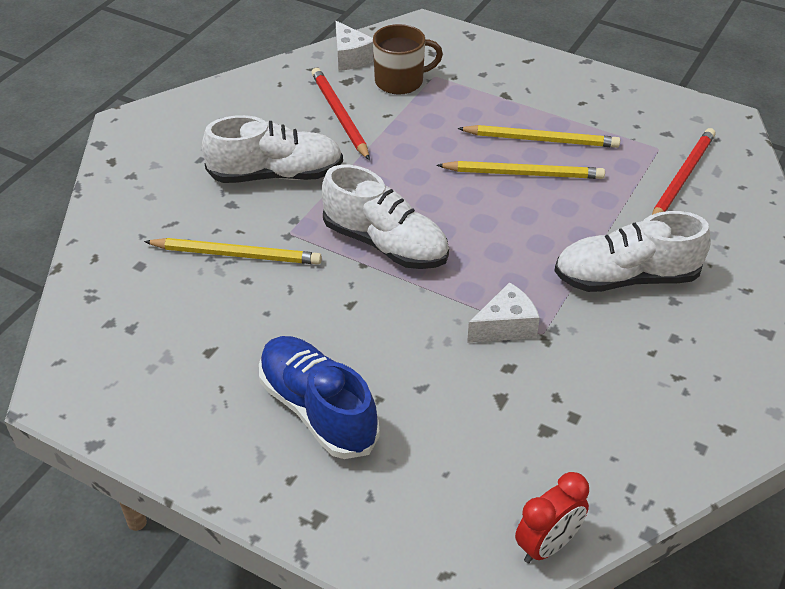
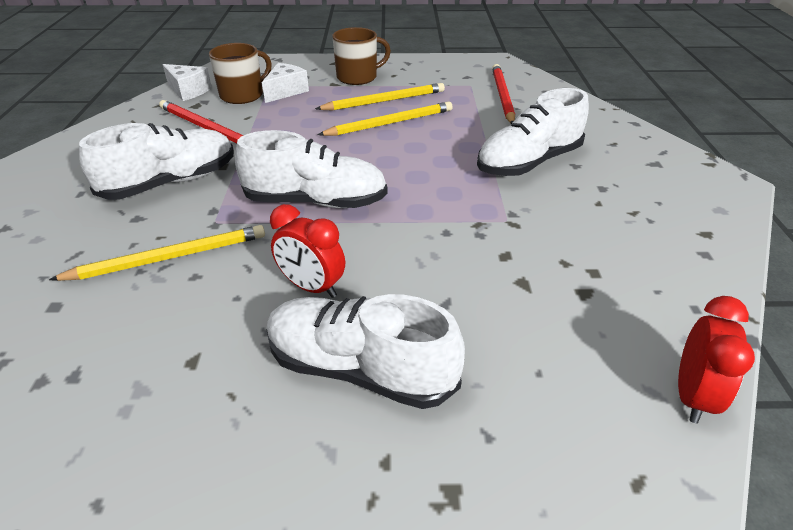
camera: 30 degrees left, 5 degrees down
(318, 410) = (360, 369): blue shoe -> white shoe
(327, 328) = (312, 287): none -> red clock
(505, 326) = (473, 226): white cheese -> white cheese (286, 91)
(539, 93) = (358, 77): none -> brown mug

